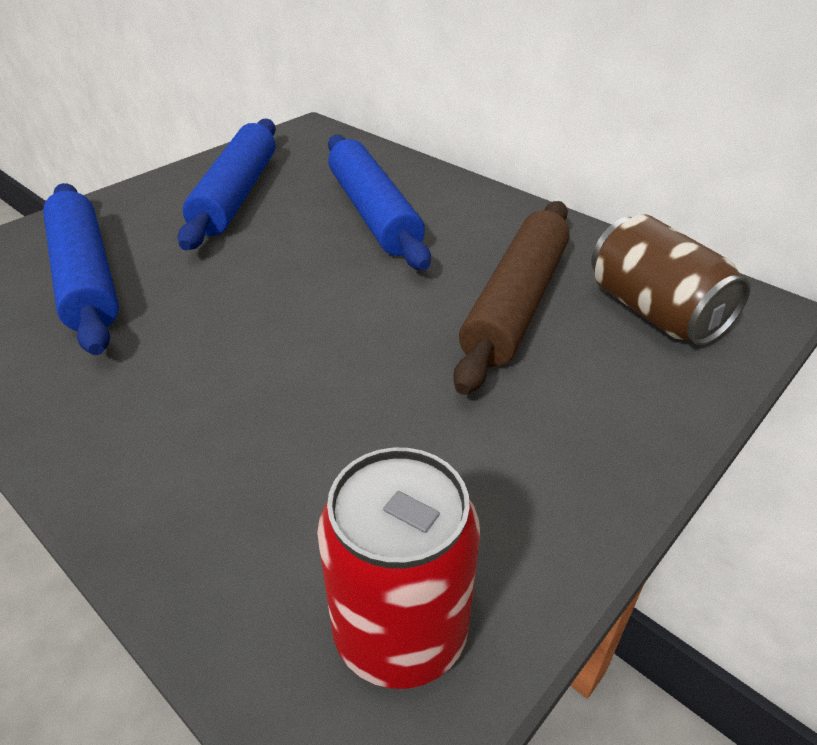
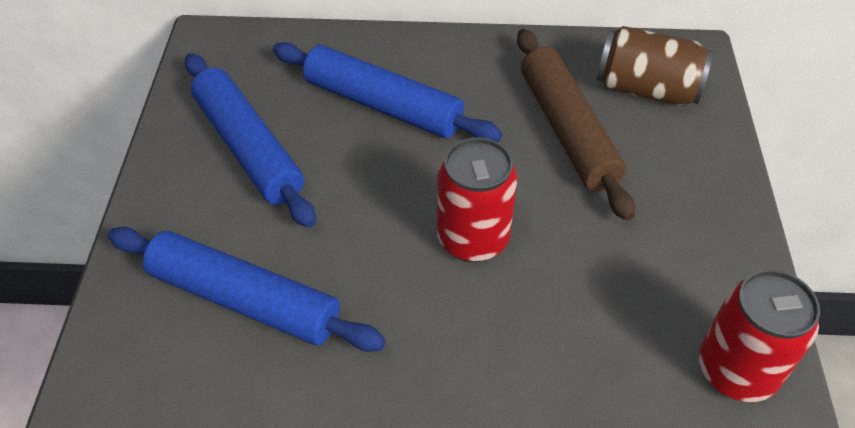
camera: 40 degrees left, 10 degrees up
(305, 334) = (473, 239): none -> red can

